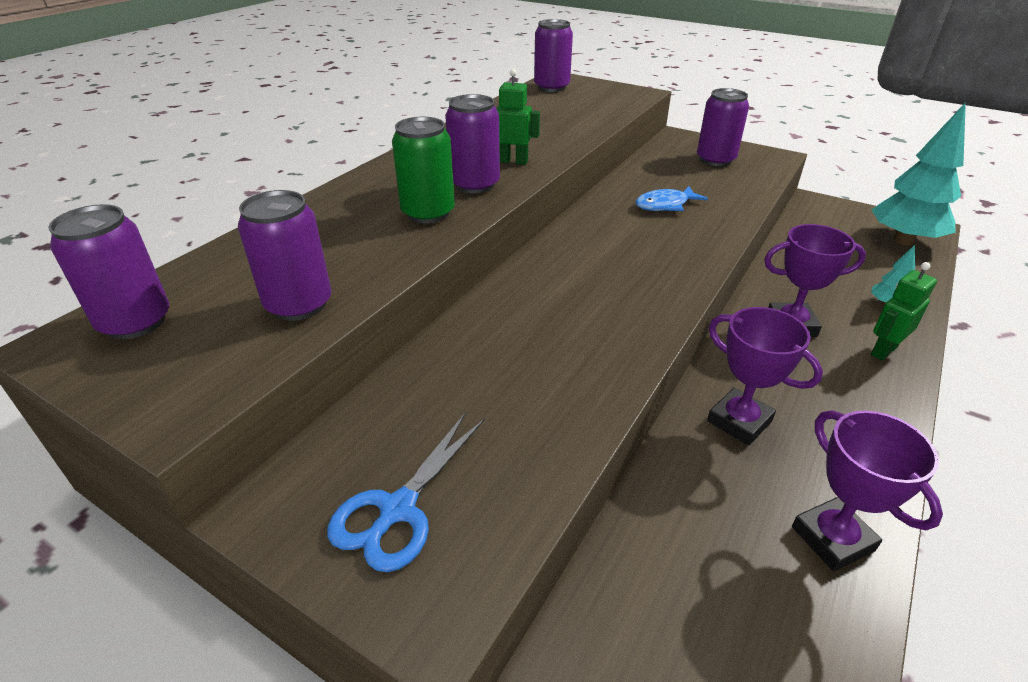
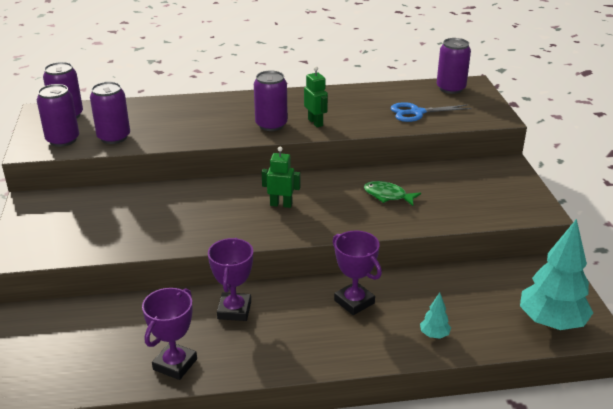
camera: 50 degrees right, 5 degrees down
(398, 509) = (53, 226): blue scissors -> blue scissors (417, 112)
(428, 213) = (224, 127): green can -> none
(665, 205) = (387, 195): blue fish -> green fish
(715, 160) = (491, 190): purple can -> purple can (63, 140)
(883, 351) = (370, 345): green robot -> green robot (281, 204)

